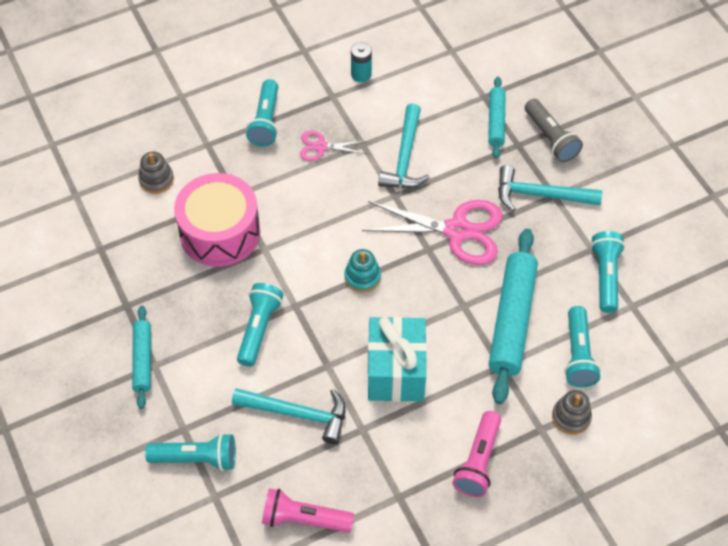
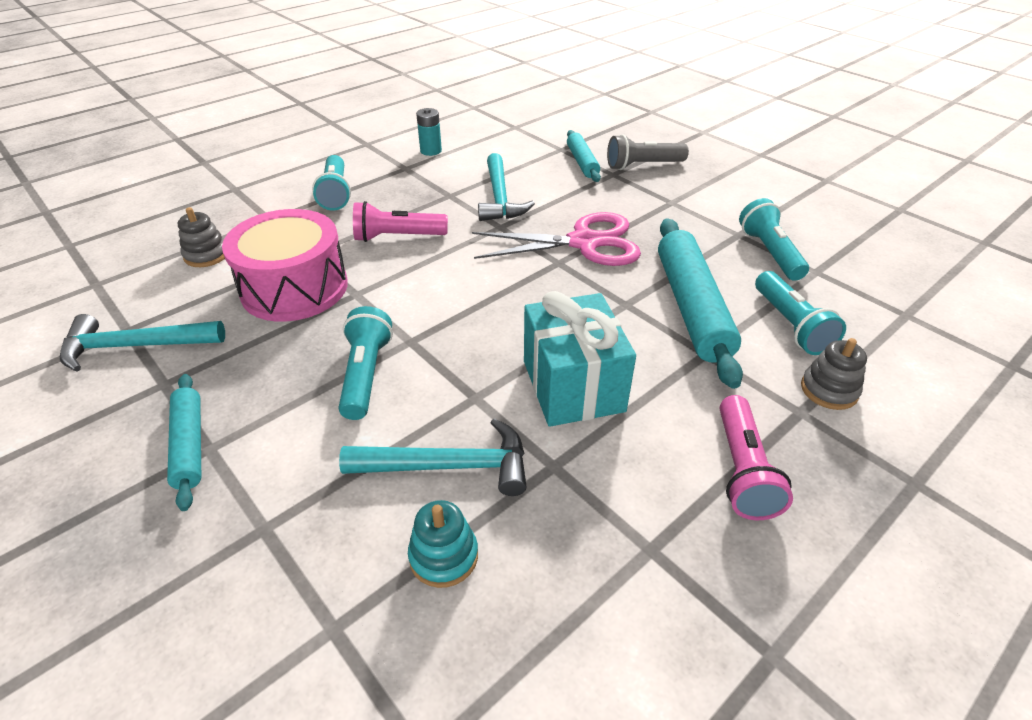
camera: 15 degrees left, 15 degrees down
(196, 458) = (291, 570): turquoise flashlight -> none
(304, 519) = (505, 628): pink flashlight -> pink flashlight (397, 237)
(321, 146) = (403, 203): pink scissors -> none
(362, 277) = (490, 299): turquoise stacking toy -> turquoise stacking toy (443, 556)
(540, 195) = (657, 203): turquoise hammer -> turquoise hammer (135, 346)
(551, 138) = (643, 165): grey flashlight -> grey flashlight turned 120 degrees clockwise

